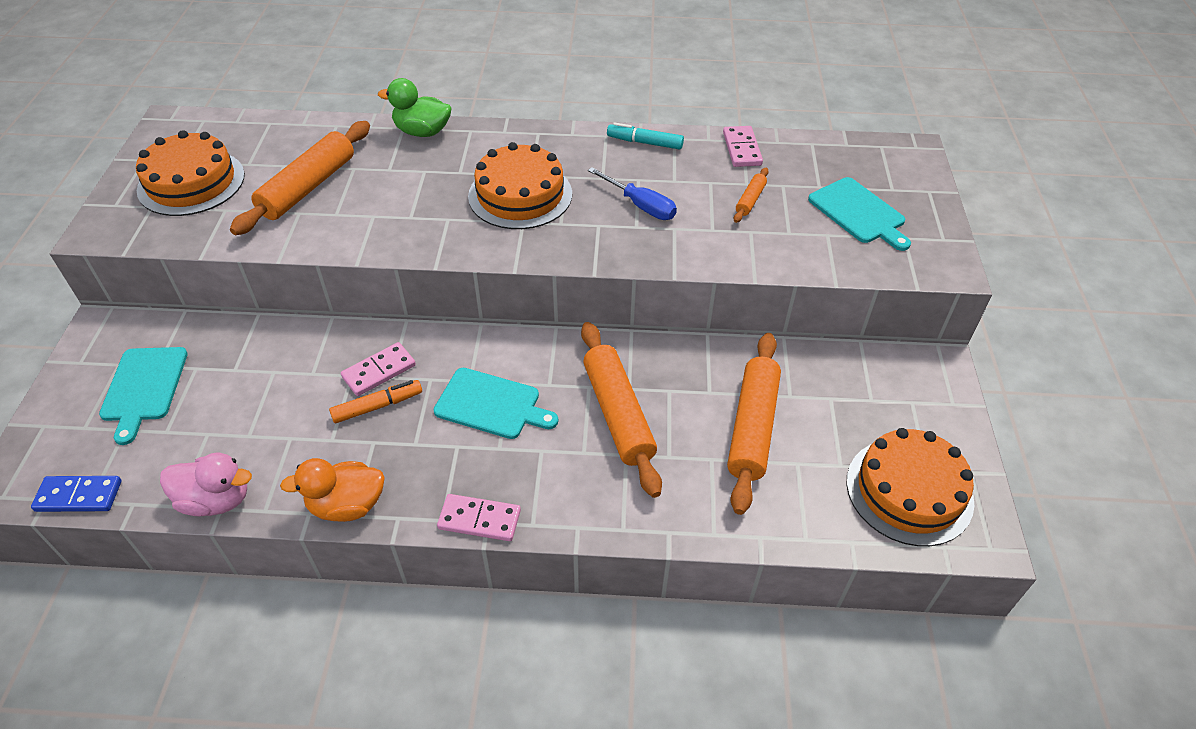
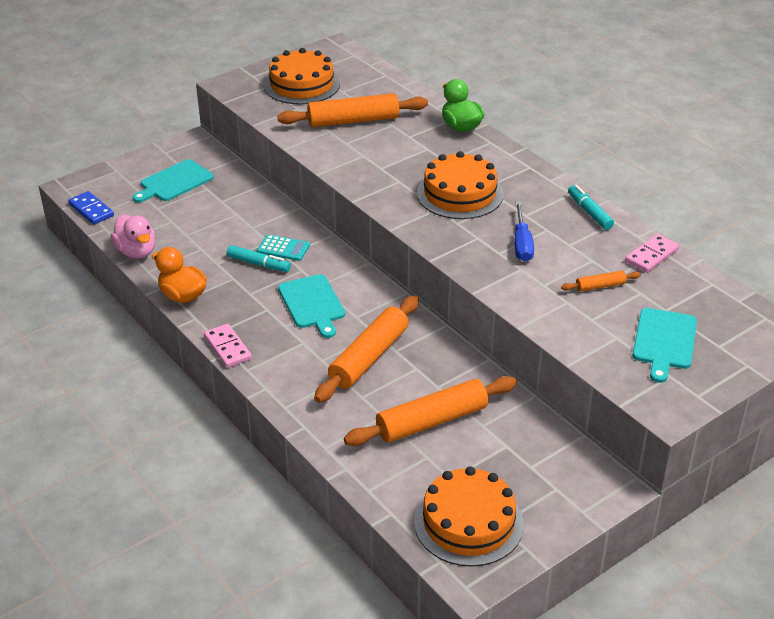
camera: 50 degrees right, 10 degrees down
(378, 406) = (258, 264): orange marker -> turquoise marker
(379, 371) = (283, 248): pink domino -> turquoise calculator

